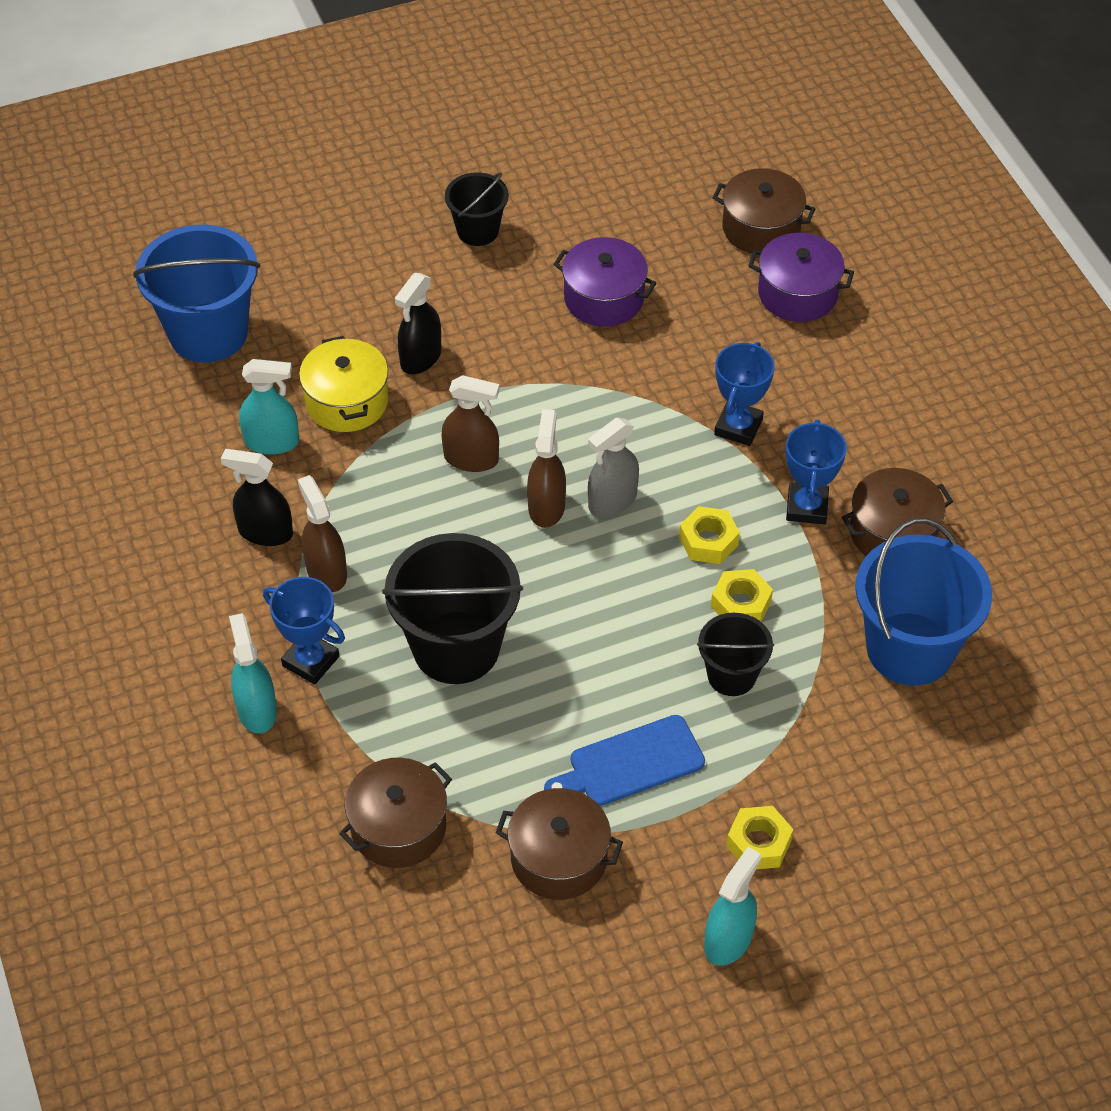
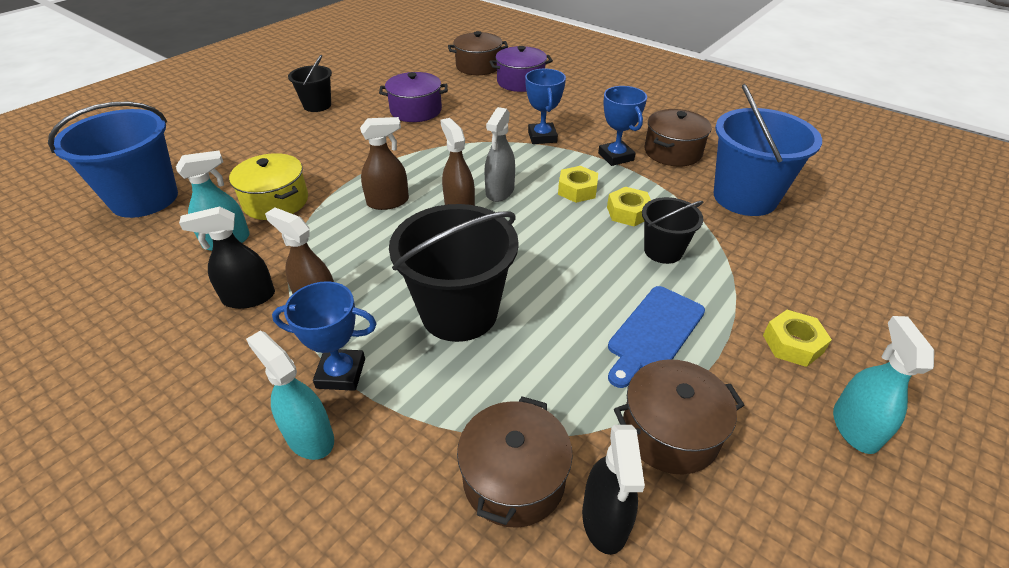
camera: 30 degrees left, 10 degrees down
(420, 358) = (317, 166): black spray bottle -> black spray bottle (605, 520)

